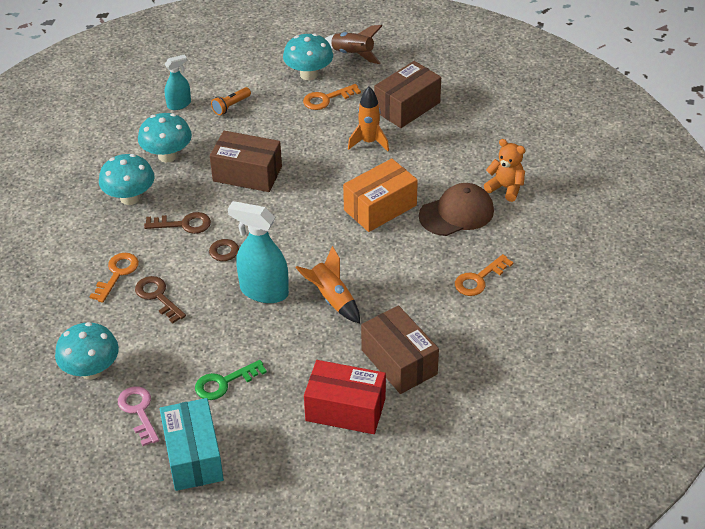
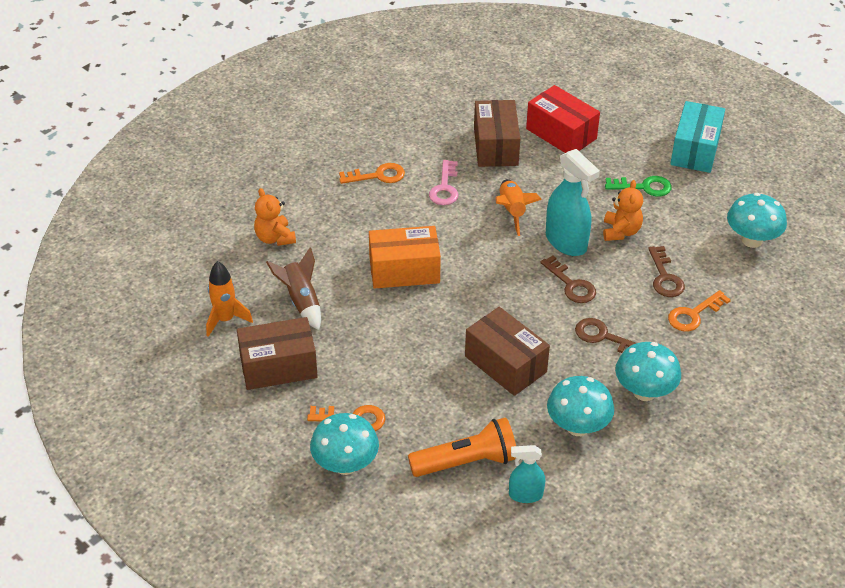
camera: 150 degrees left, 0 degrees up
(138, 411) = (724, 195): pink key -> pink key (445, 188)
(220, 323) = (621, 231): none -> orange teddy bear
(231, 106) = (466, 462): orange flashlight -> orange flashlight, size x1.87
(353, 54) = (271, 469): brown rocket -> brown rocket (301, 301)
(369, 142) = (355, 343): orange rocket -> orange rocket (225, 320)
(456, 213) = (341, 235): brown cap -> none

